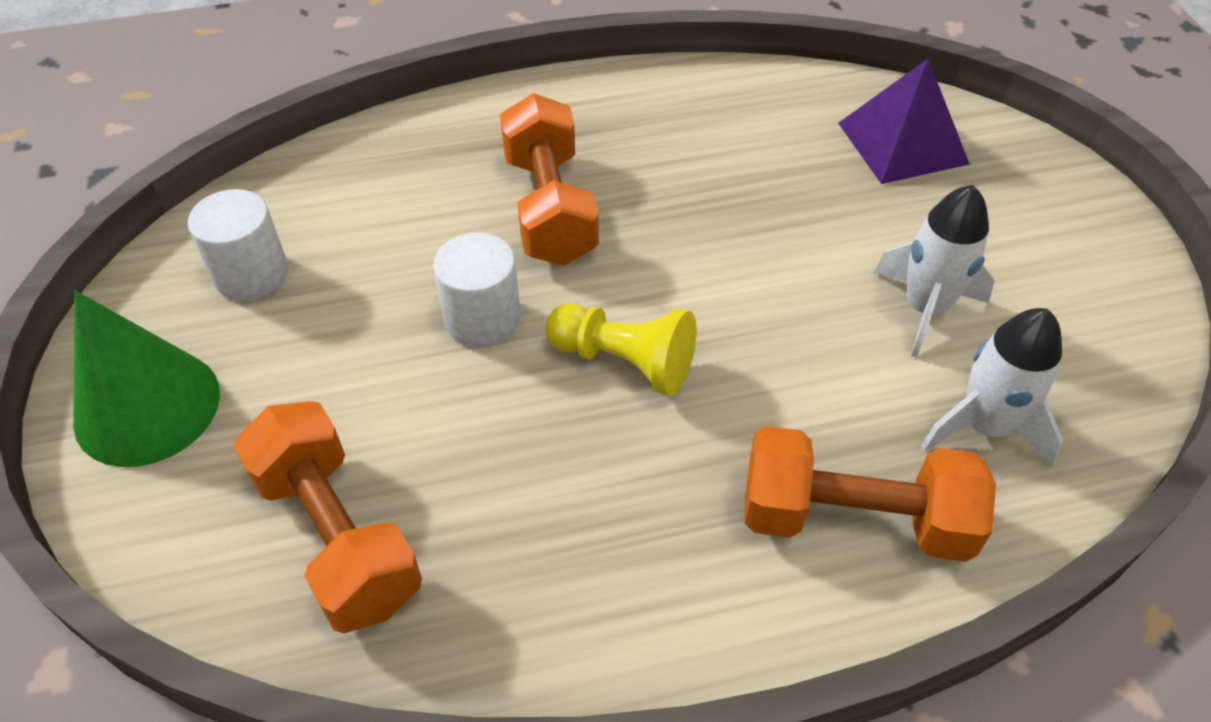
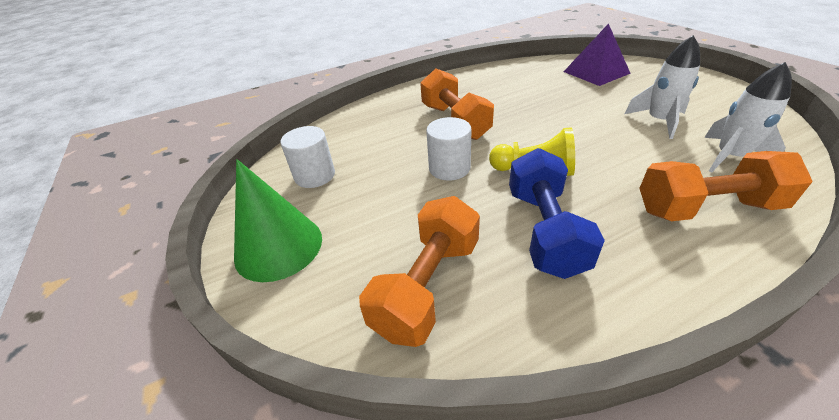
camera: 10 degrees left, 10 degrees down
(337, 537) = (428, 286): orange dumbbell -> orange dumbbell turned 75 degrees clockwise
(565, 488) = (544, 230): none -> blue dumbbell

